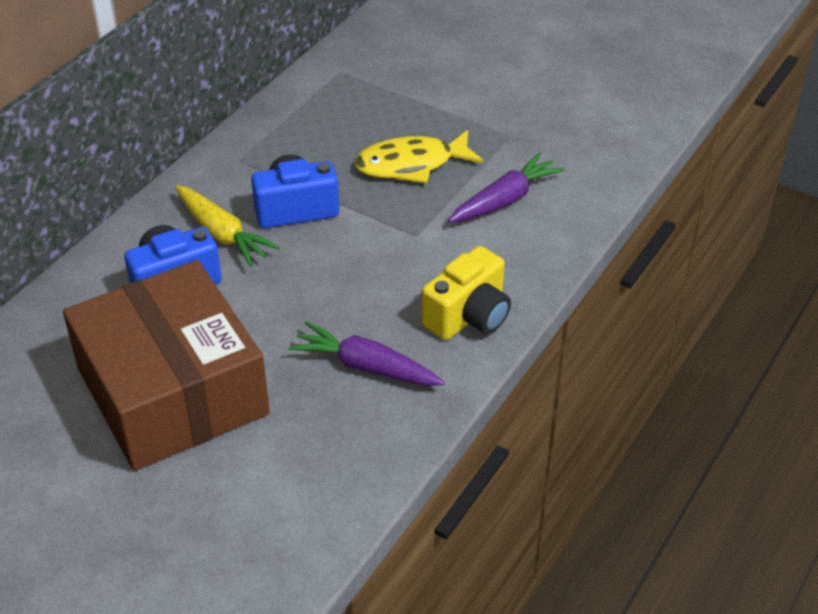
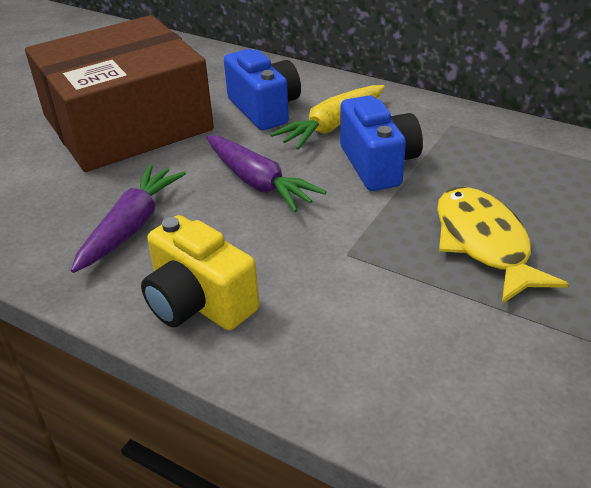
camera: 90 degrees right, 5 degrees down
(505, 200) = (433, 336): purple carrot -> purple carrot (258, 182)

